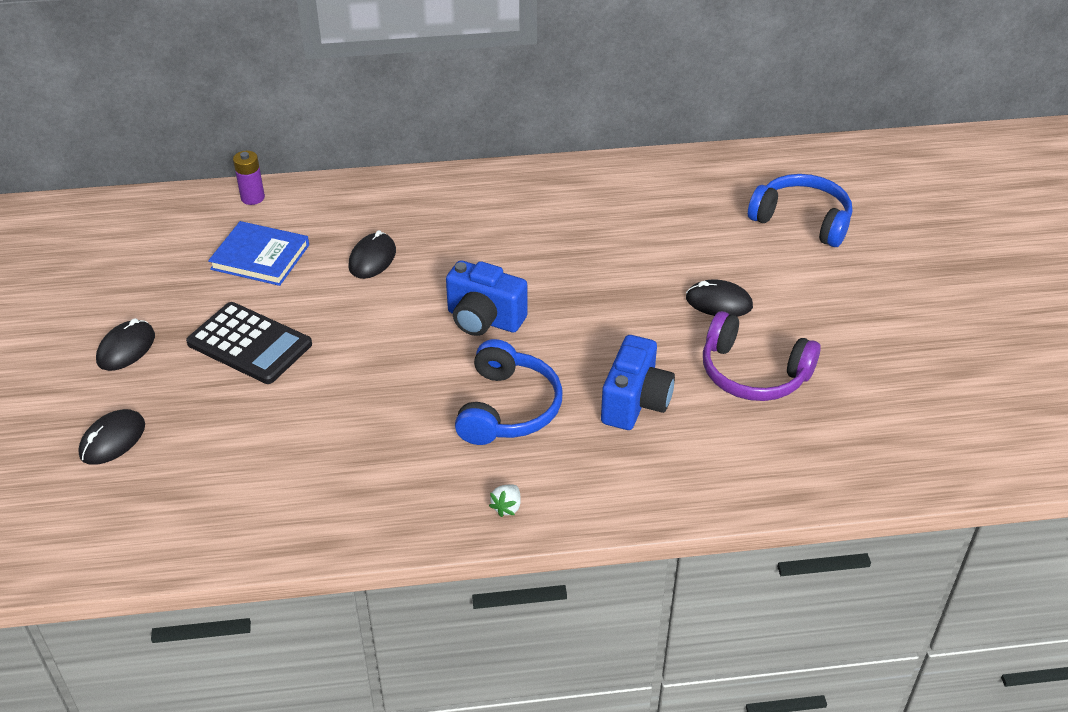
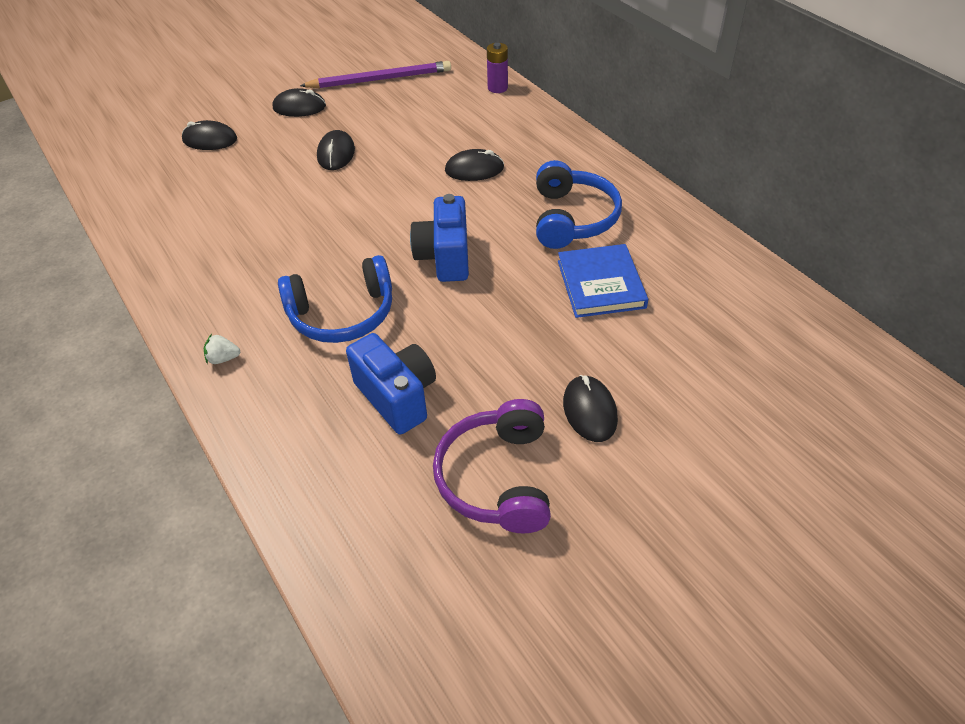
camera: 65 degrees right, 5 degrees up
(140, 271) = (379, 79): none -> purple pencil
(249, 344) = (336, 153): black calculator -> black mouse
(260, 257) = (434, 119): blue book -> blue book (601, 284)
(635, 402) = (397, 397): blue camera -> blue camera turned 120 degrees counterclockwise
(802, 220) = (795, 439): blue headphones -> blue headphones (572, 218)

